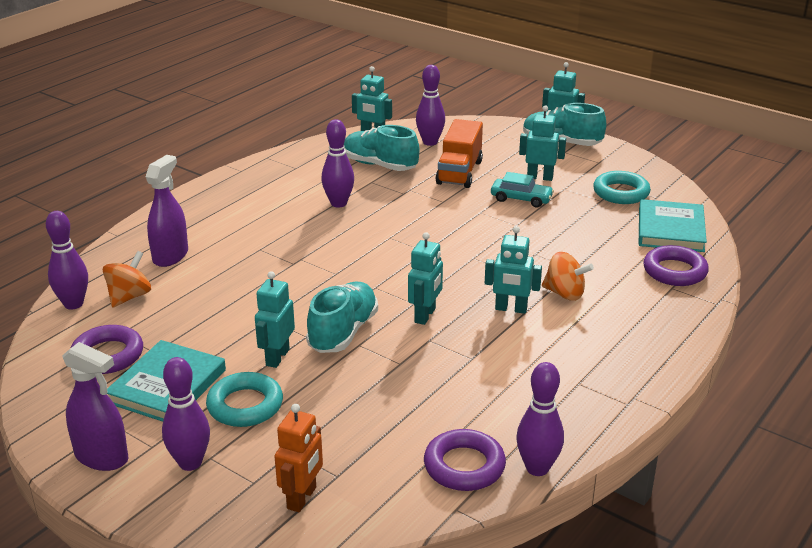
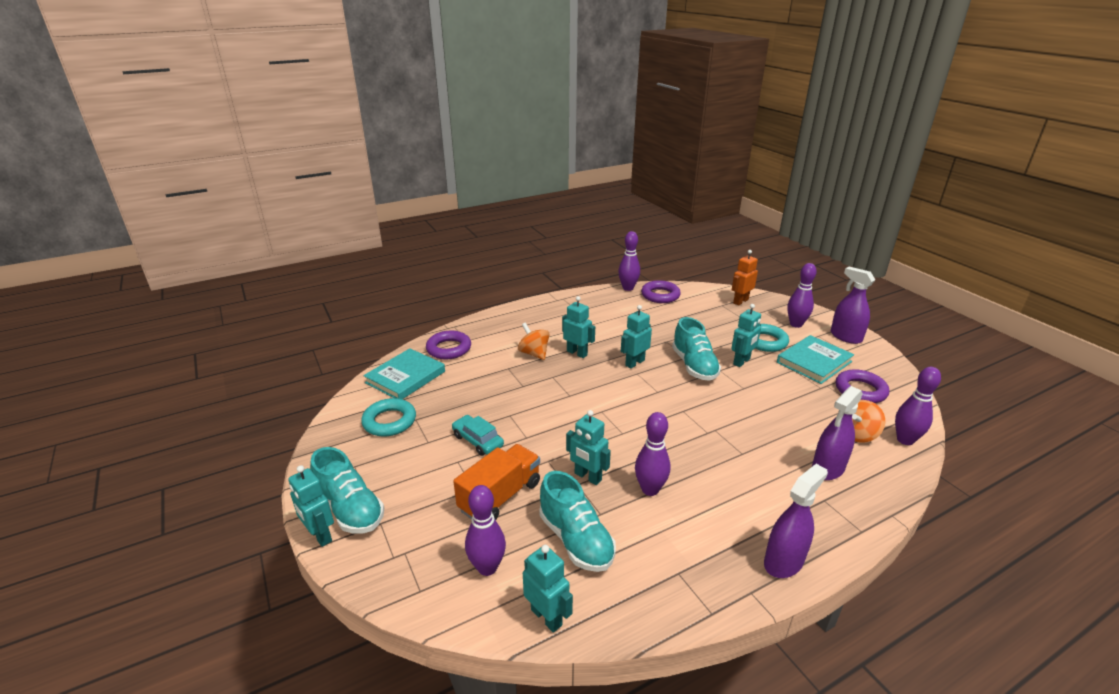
camera: 155 degrees left, 0 degrees up
(217, 188) = (783, 561): none -> purple spray bottle
(343, 332) = (694, 366): turquoise shoe -> turquoise shoe turned 60 degrees counterclockwise
(540, 177) = (432, 462): turquoise robot -> turquoise robot (587, 477)

